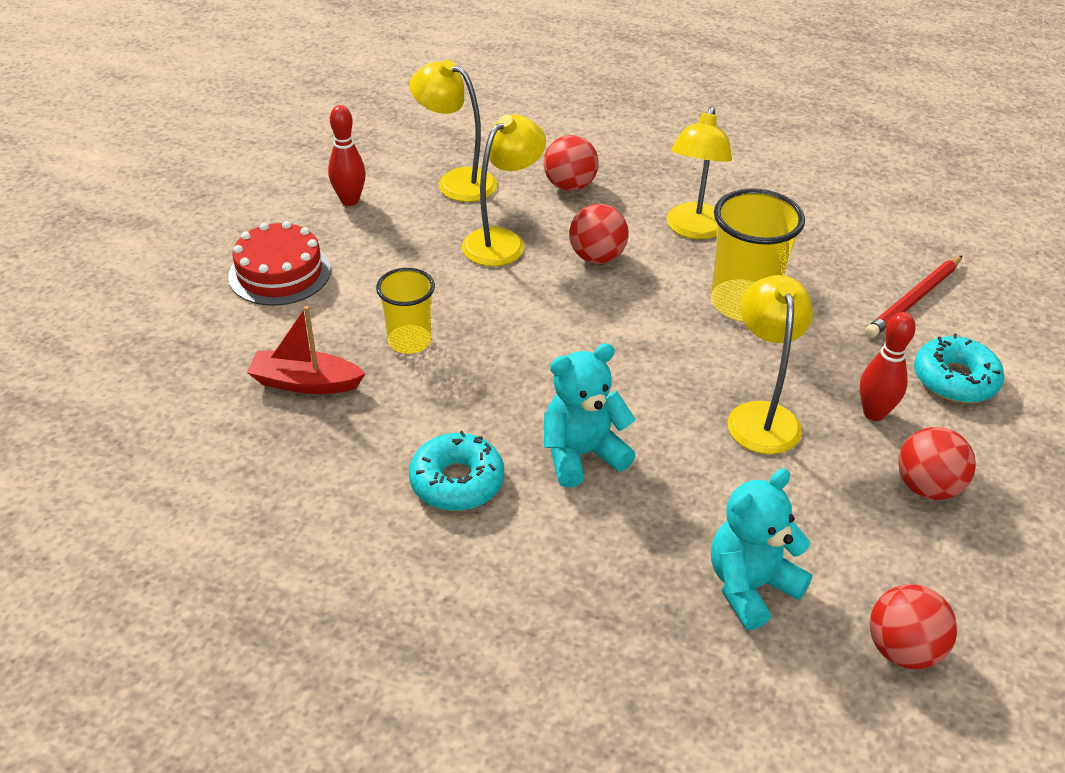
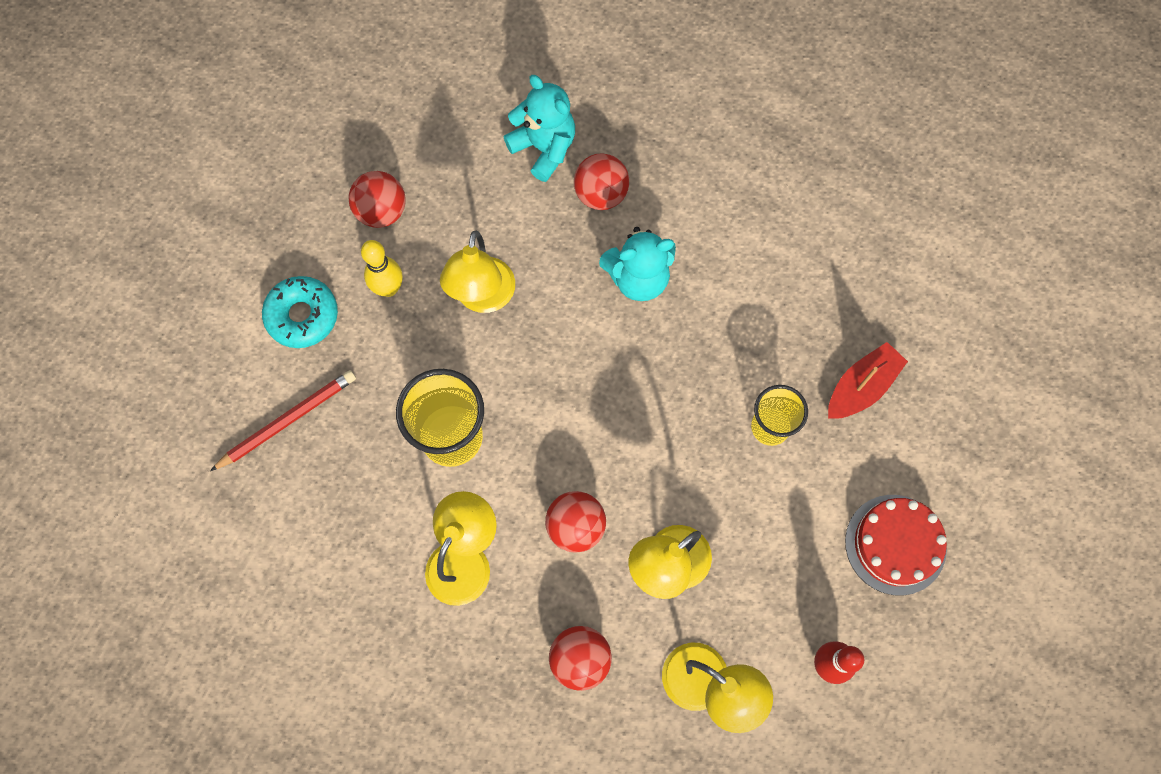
camera: 170 degrees left, 30 degrees up
(306, 383) = (861, 387): red boat -> red boat turned 60 degrees counterclockwise
(457, 482) = (739, 264): turquoise donut -> none
(750, 586) = (544, 148): turquoise teddy bear -> turquoise teddy bear turned 105 degrees counterclockwise
(874, 413) = (388, 288): red bowling pin -> yellow bowling pin
(903, 650) = (460, 90): red ball -> red ball (601, 194)

